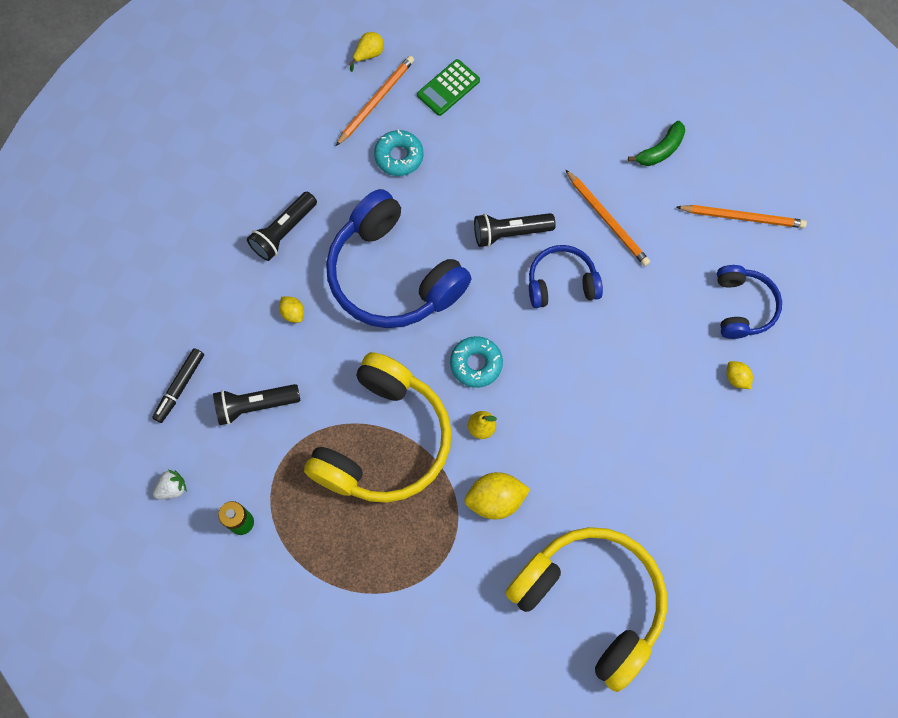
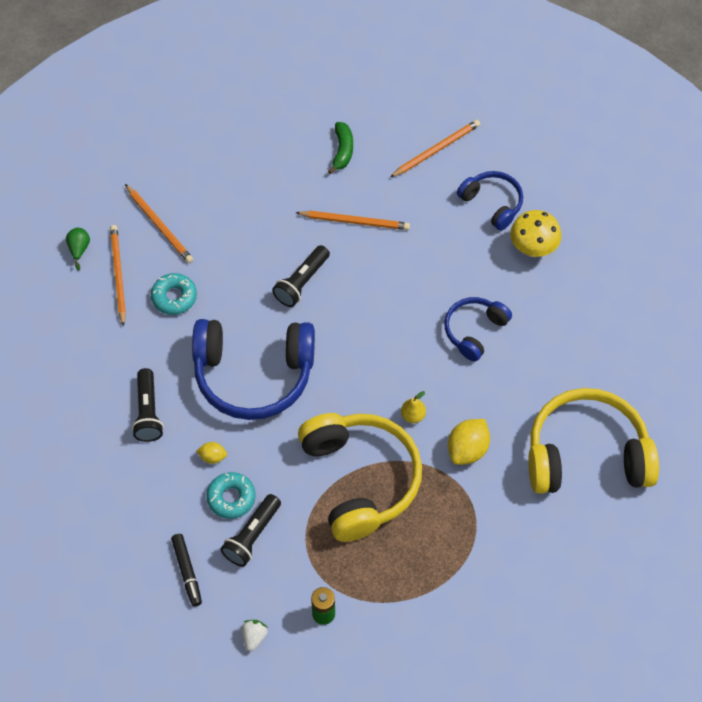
camera: 45 degrees left, 10 degrees down
(368, 55) = (79, 249): yellow pear -> green pear
(448, 88) = (159, 225): green calculator -> orange pencil
(476, 364) = (367, 381): turquoise donut -> turquoise donut (231, 498)
(561, 282) = (367, 284): blue headphones -> blue headphones (474, 331)
(736, 378) = (533, 249): yellow lemon -> yellow mushroom

